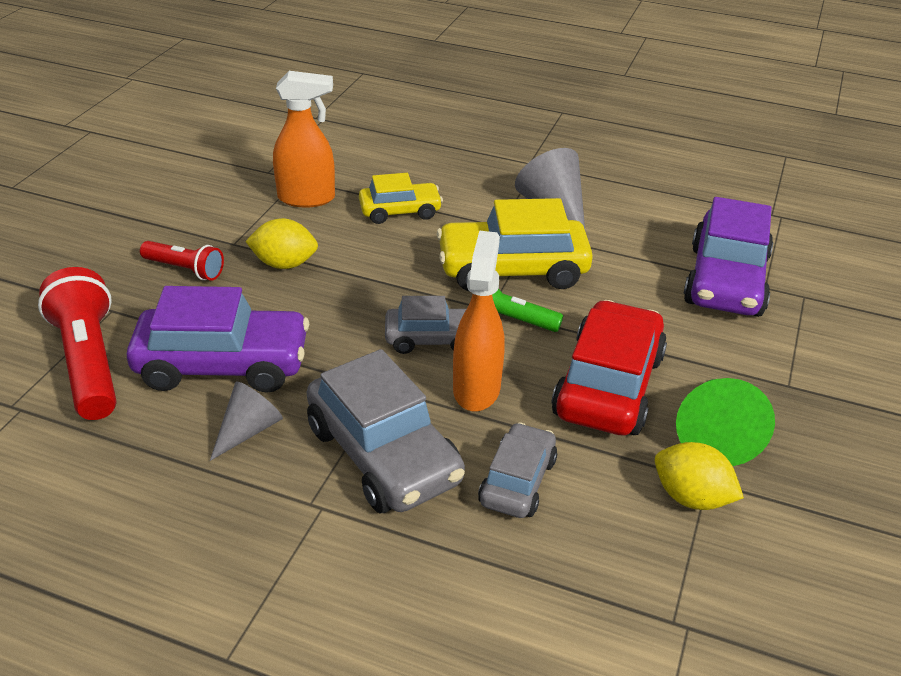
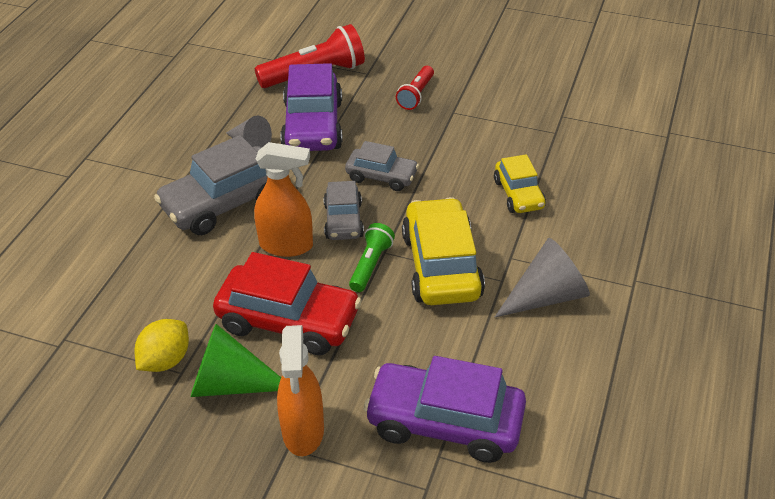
camera: 90 degrees right, 5 degrees up
(284, 264) = (430, 139): yellow lemon -> none
(307, 198) = (525, 141): orange spray bottle -> orange spray bottle (303, 431)
(517, 481) = (192, 267): grey car -> grey car (382, 176)

